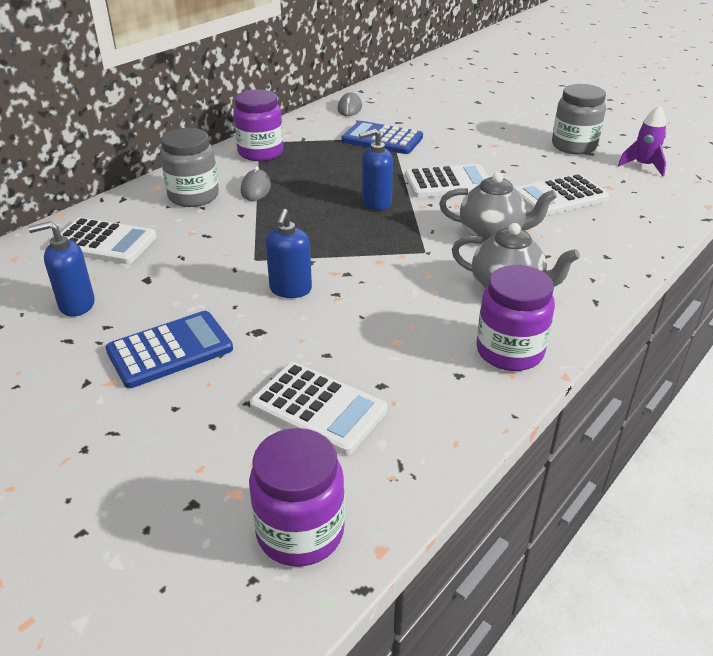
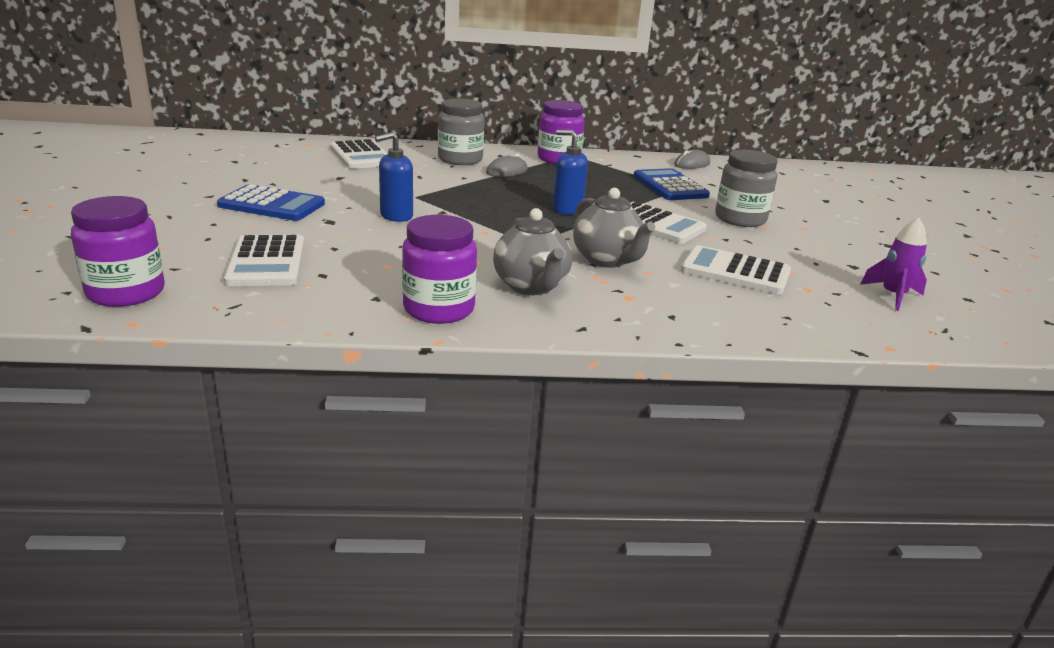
camera: 45 degrees right, 10 degrees down
(76, 305) = (283, 170): blue soap dispenser -> none
(574, 146) = (848, 256): grey jar -> grey jar (740, 219)

